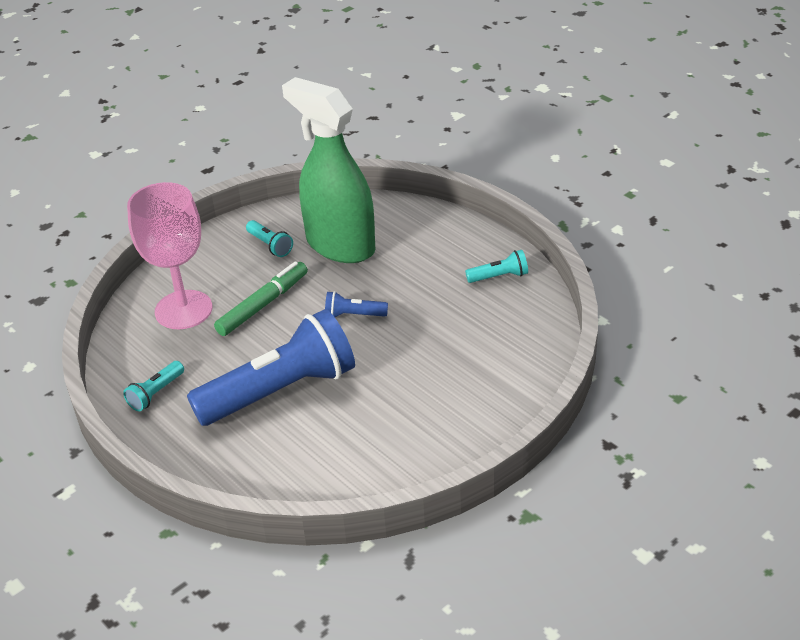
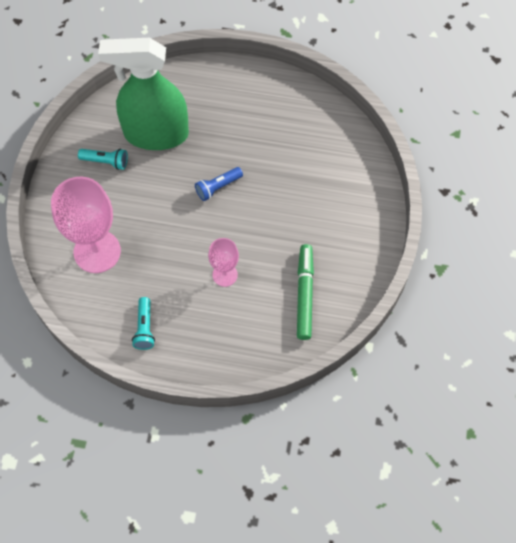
camera: 40 degrees left, 25 degrees up
(263, 305) = (149, 214): green marker -> green marker (304, 294)
(280, 391) = (225, 275): blue flashlight -> pink goblet
(499, 276) = (284, 101): turquoise flashlight -> none

